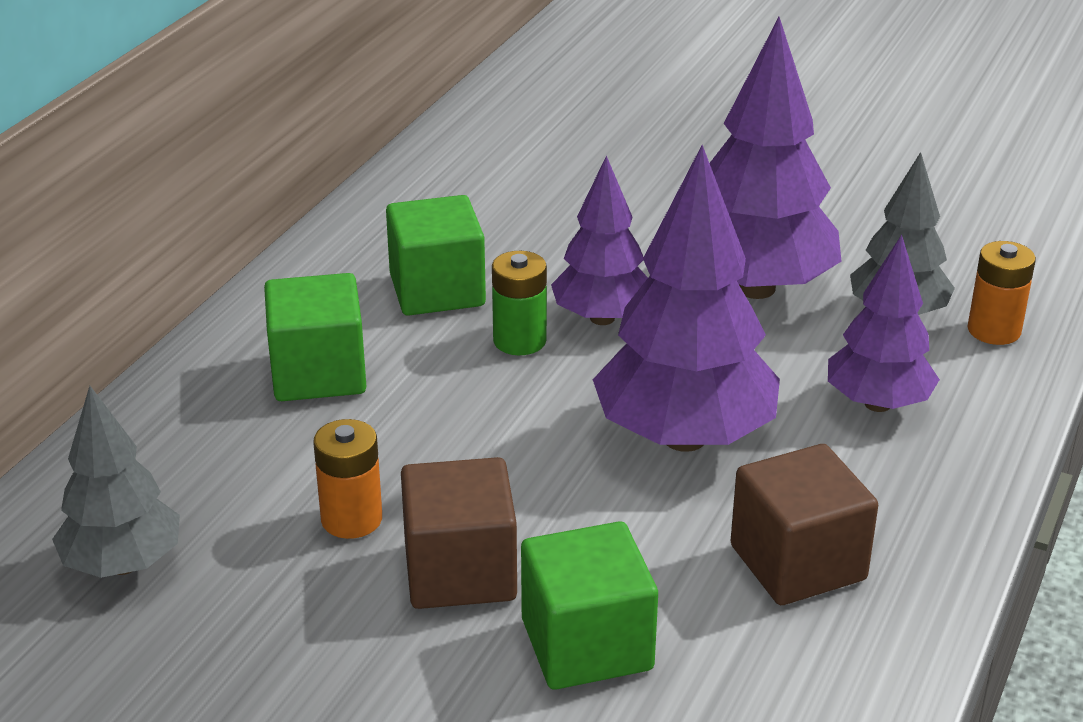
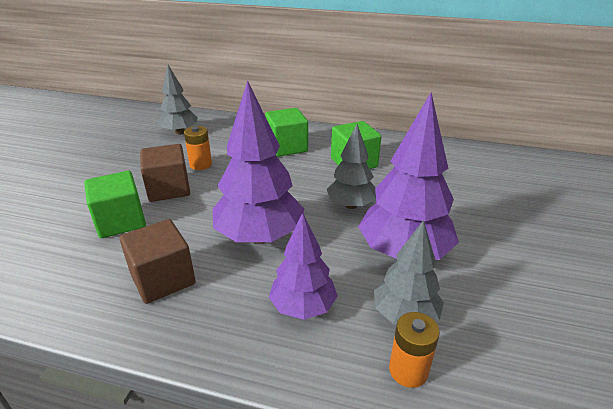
camera: 80 degrees right, 0 degrees up
(519, 341) = (324, 185): green battery -> none
(602, 318) = (351, 205): purple tree -> grey tree

